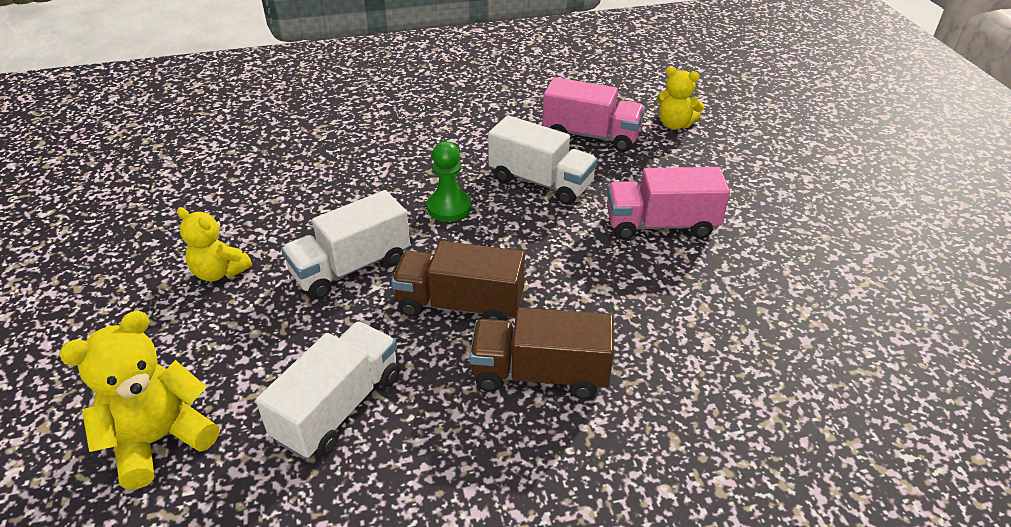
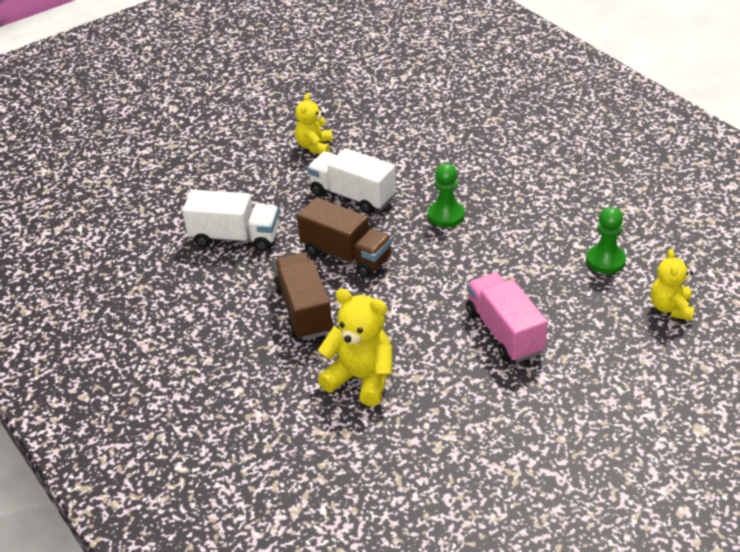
camera: 70 degrees right, 0 degrees up
(160, 440) = (183, 185): yellow teddy bear -> yellow teddy bear (361, 379)
(460, 305) = (346, 255): brown truck -> brown truck turned 135 degrees clockwise
(541, 182) = (513, 251): white truck -> none
(591, 135) = (605, 260): pink truck -> green pawn

